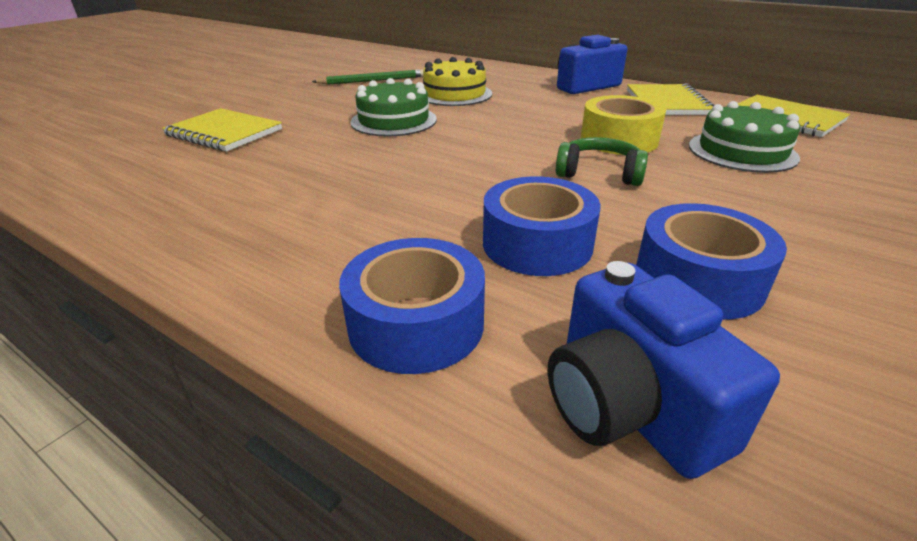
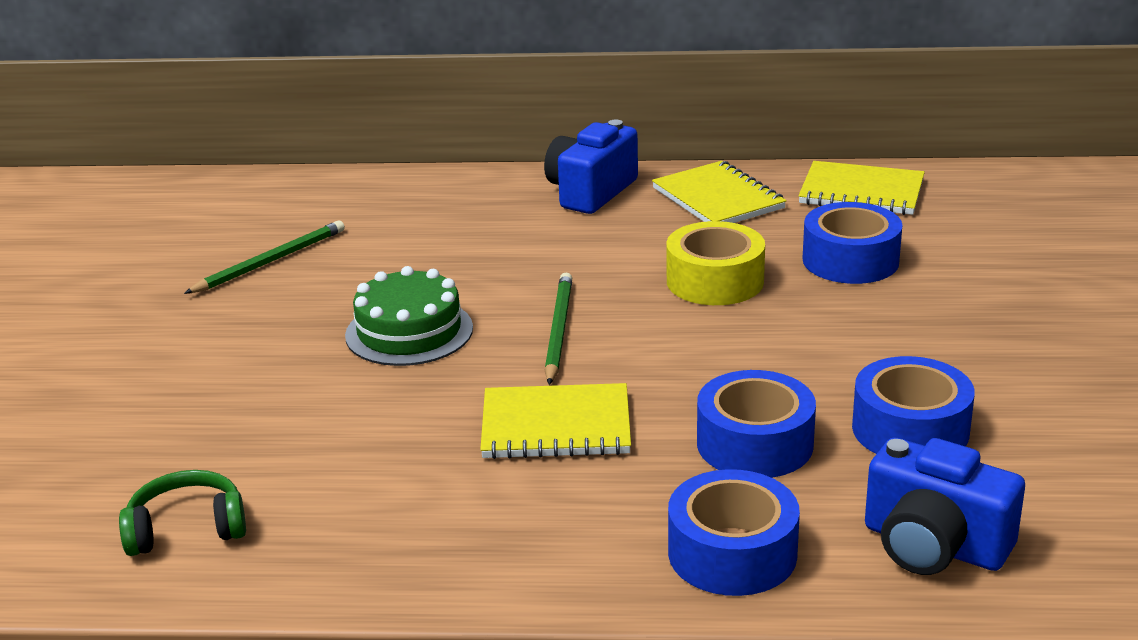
camera: 30 degrees left, 5 degrees down
(224, 133) = (195, 426): yellow notebook -> yellow notebook (556, 426)
(454, 94) = (431, 257): yellow cake -> none
(479, 140) = (558, 330): none -> green pencil
(599, 173) = (736, 338): green headphones -> green headphones (187, 529)
(742, 151) = (850, 260): green cake -> blue tape

